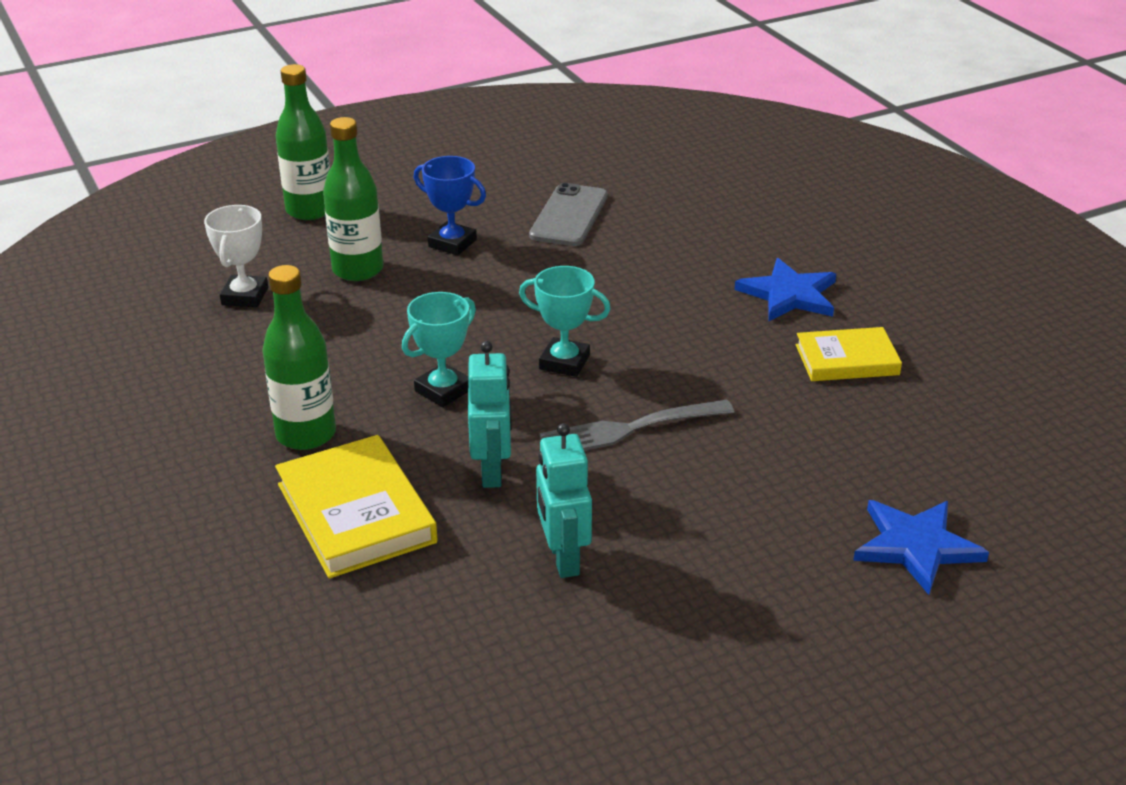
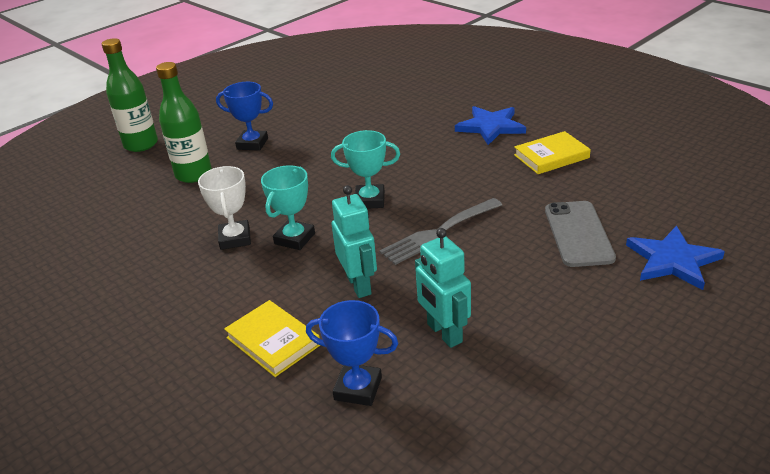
camera: 15 degrees left, 0 degrees up
(245, 296) = (117, 210): white trophy -> white trophy (235, 238)
(306, 434) = (207, 294): green bottle -> none
(356, 513) = (273, 341): yellow book -> yellow book, size x0.66
(426, 595) = (358, 388): none -> blue trophy
(569, 216) = (322, 111): grey phone -> grey phone (578, 234)

